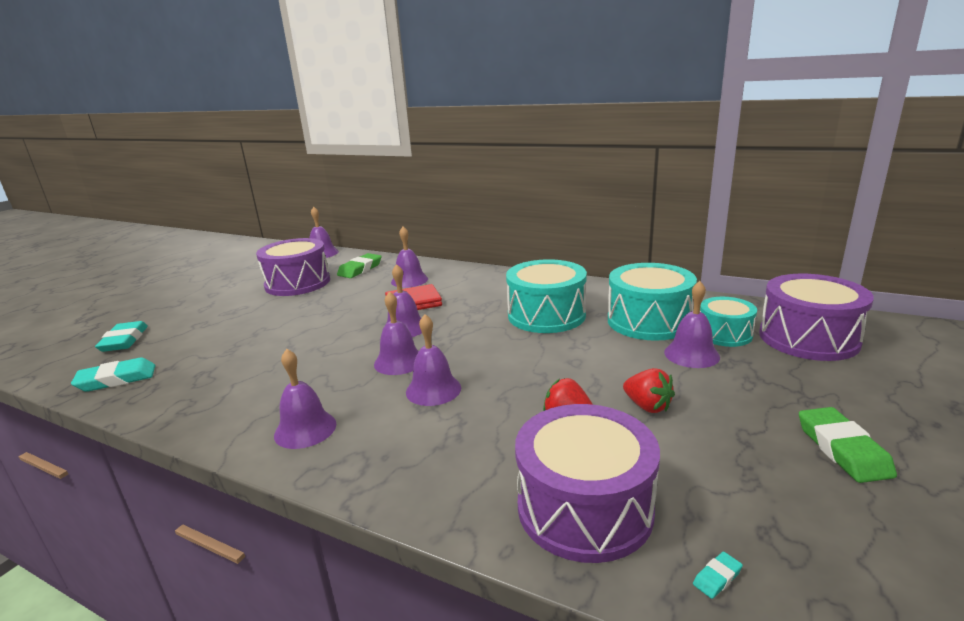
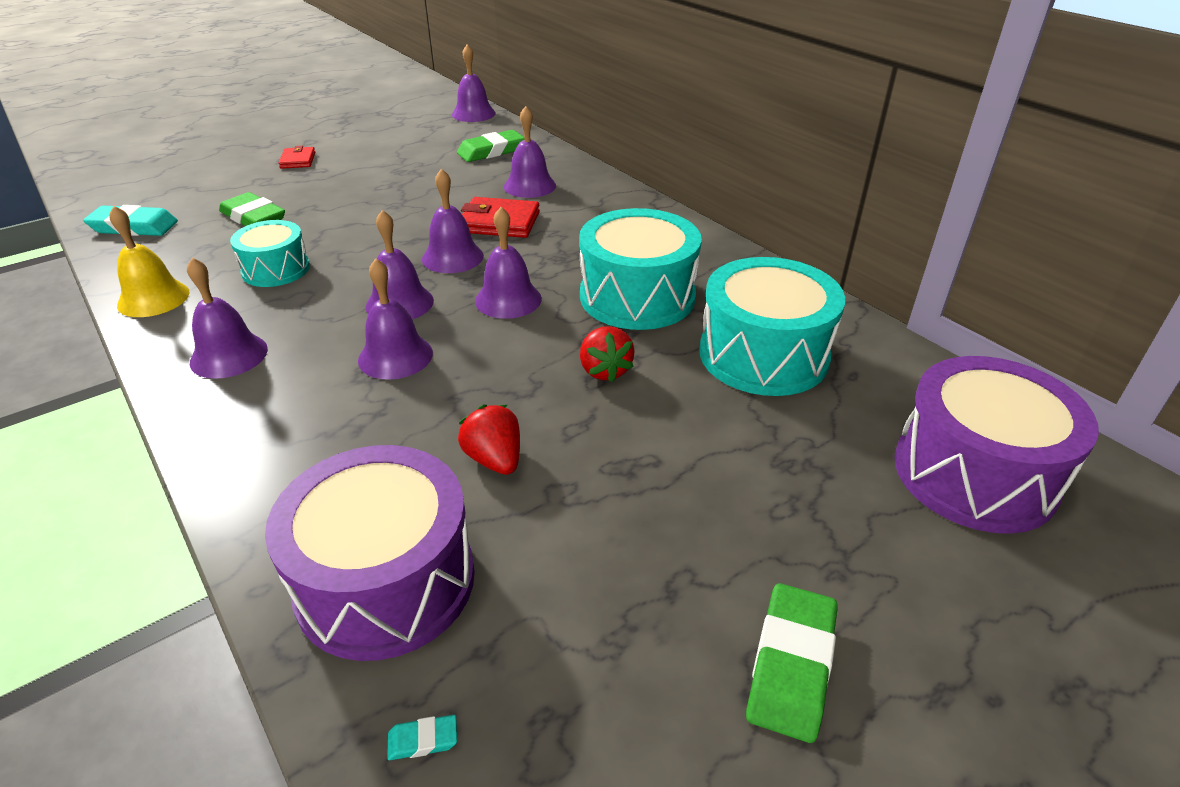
camera: 25 degrees right, 15 degrees up
(124, 340) = (180, 179): turquoise eraser -> none
(193, 416) = (153, 298): none -> yellow bell
(217, 306) = (298, 160): none -> red wallet
(220, 346) = (253, 217): none -> green eraser
(297, 283) = (405, 152): purple drum -> none
(647, 406) = (608, 483): red strawberry -> red strawberry (604, 370)
(691, 354) = (760, 430): purple bell -> purple bell (508, 299)
(724, 334) = (849, 416): turquoise drum -> turquoise drum (276, 269)

